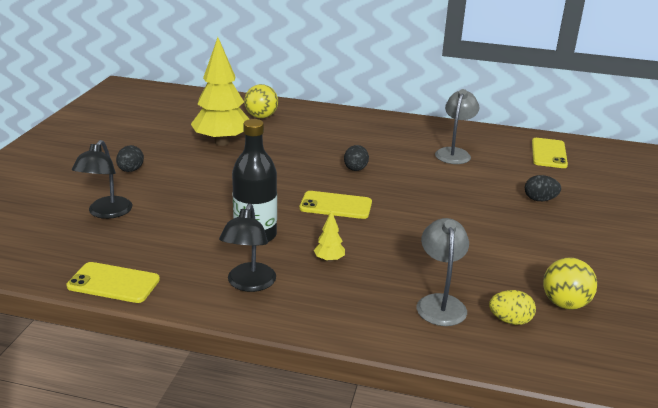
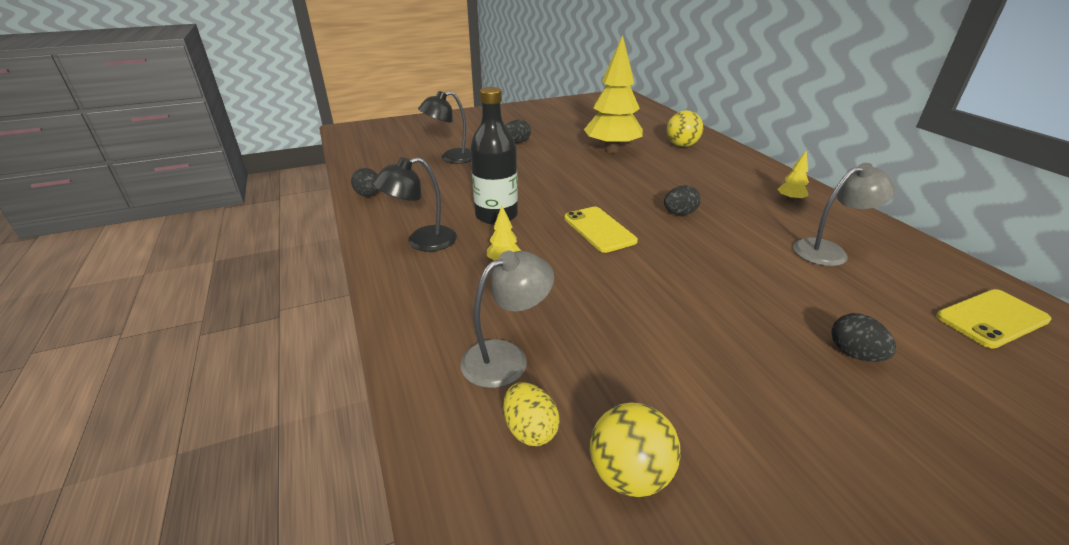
camera: 55 degrees right, 5 degrees up
(113, 283) = (368, 195): yellow phone -> black egg
(389, 130) = (790, 200): none -> yellow tree

